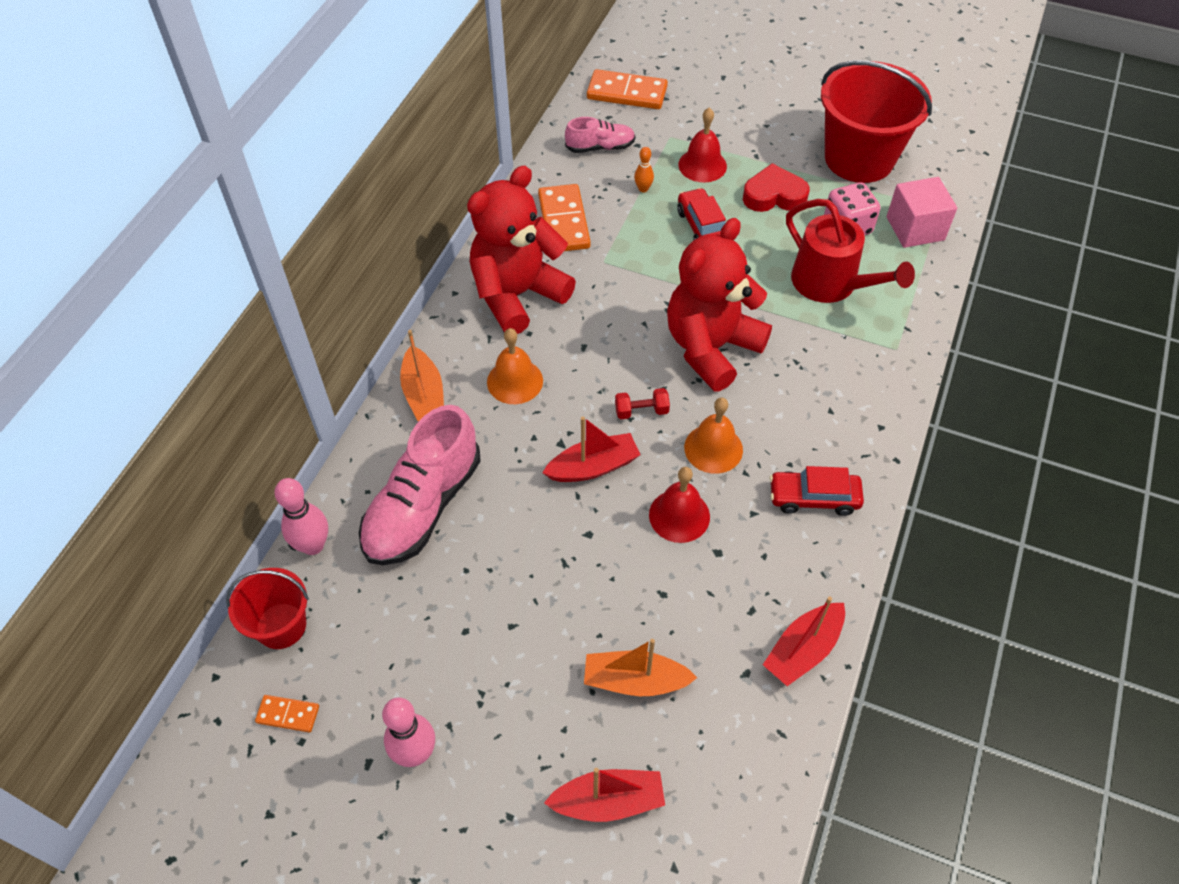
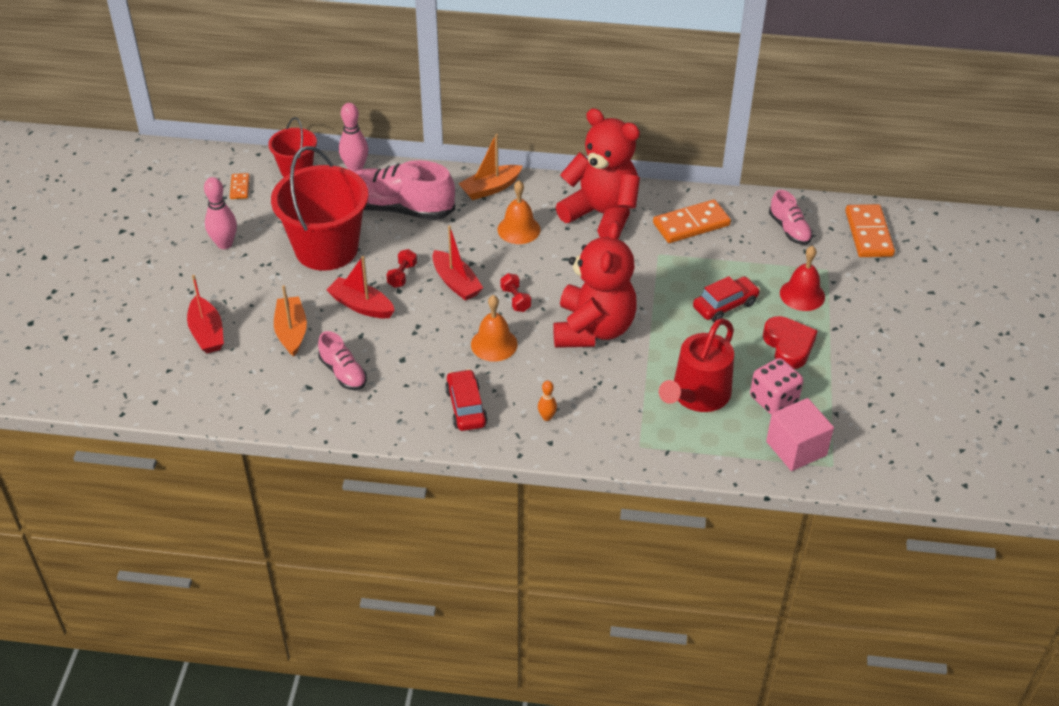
camera: 75 degrees right, 10 degrees down
(560, 525) = (402, 275): none -> red dumbbell
(643, 189) = (752, 263): orange bowling pin -> orange bowling pin (547, 417)
(679, 515) = (427, 334): red bell -> none
(711, 348) = (593, 329): red teddy bear -> red teddy bear turned 75 degrees clockwise
(728, 626) = (343, 373): none -> pink shoe
(803, 650) = (333, 415): red boat -> red boat (361, 305)
(859, 158) = (871, 400): red bucket -> red bucket (326, 249)

